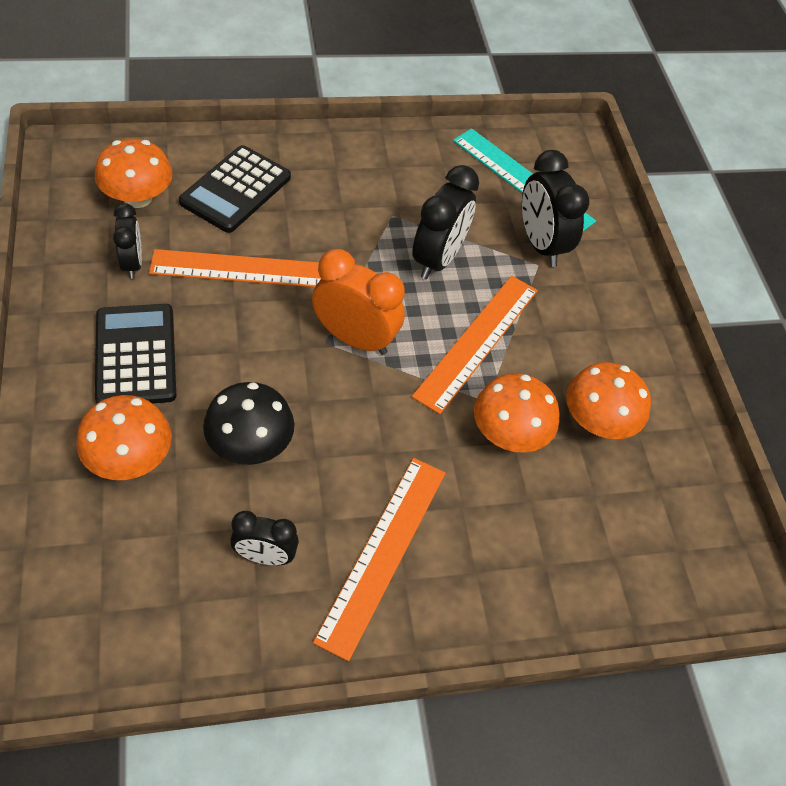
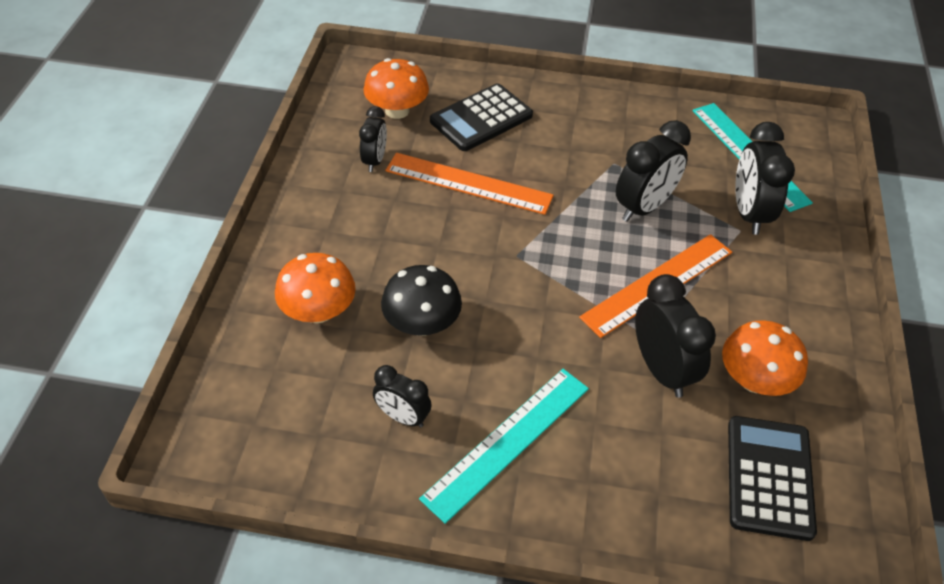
camera: 25 degrees right, 5 degrees down
(135, 355) = (352, 232): black calculator -> black calculator (769, 477)
(355, 339) = (544, 258): orange clock -> none
(383, 553) = (507, 442): orange ruler -> turquoise ruler
(509, 434) = (661, 370): orange mushroom -> black clock

